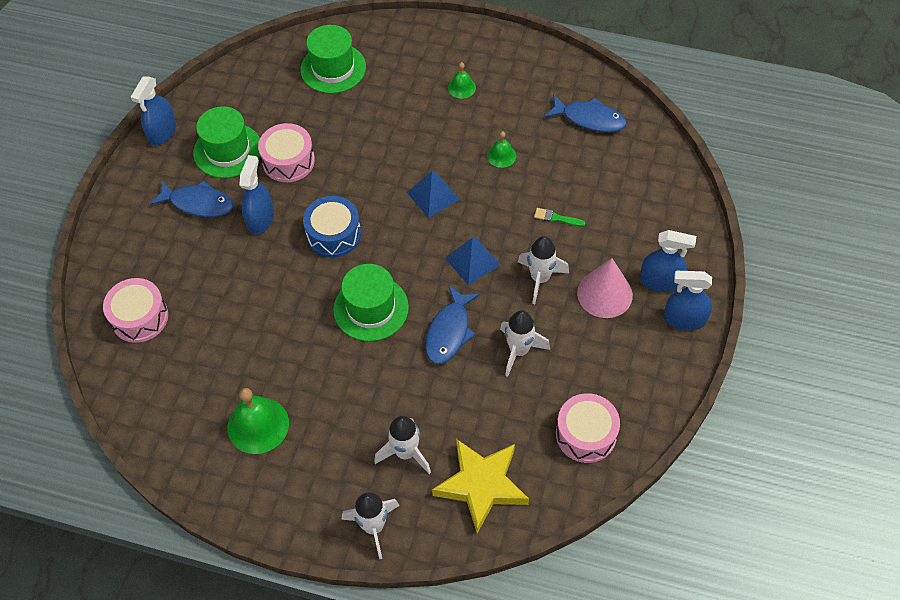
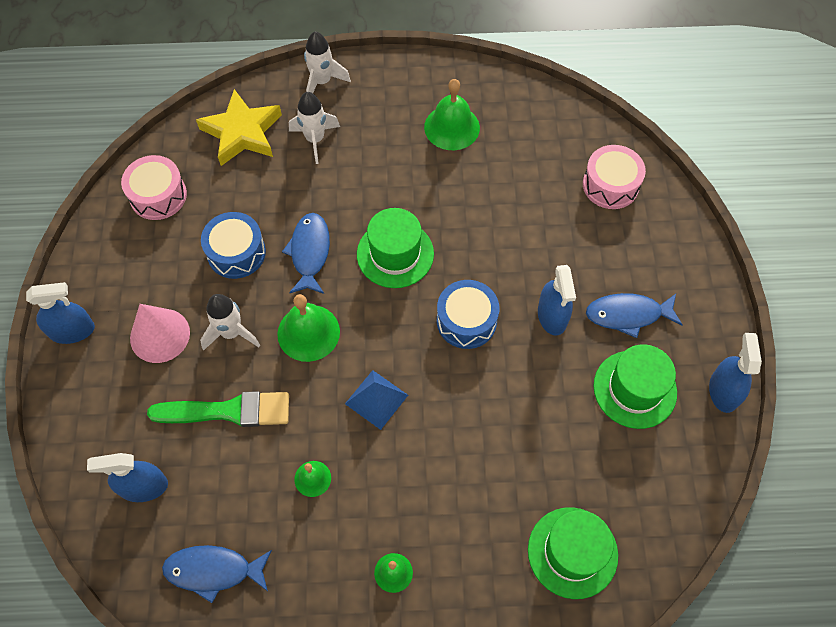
camera: 160 degrees right, 5 degrees up
(288, 161) = (559, 396): pink drum -> none
(472, 261) = (308, 332): blue pyramid -> green bell
(519, 351) = (236, 253): white rocket -> blue drum
(556, 218) = (228, 411): green brush -> green brush, size x2.35
(660, 281) = (101, 366): blue spray bottle -> blue spray bottle (143, 487)

